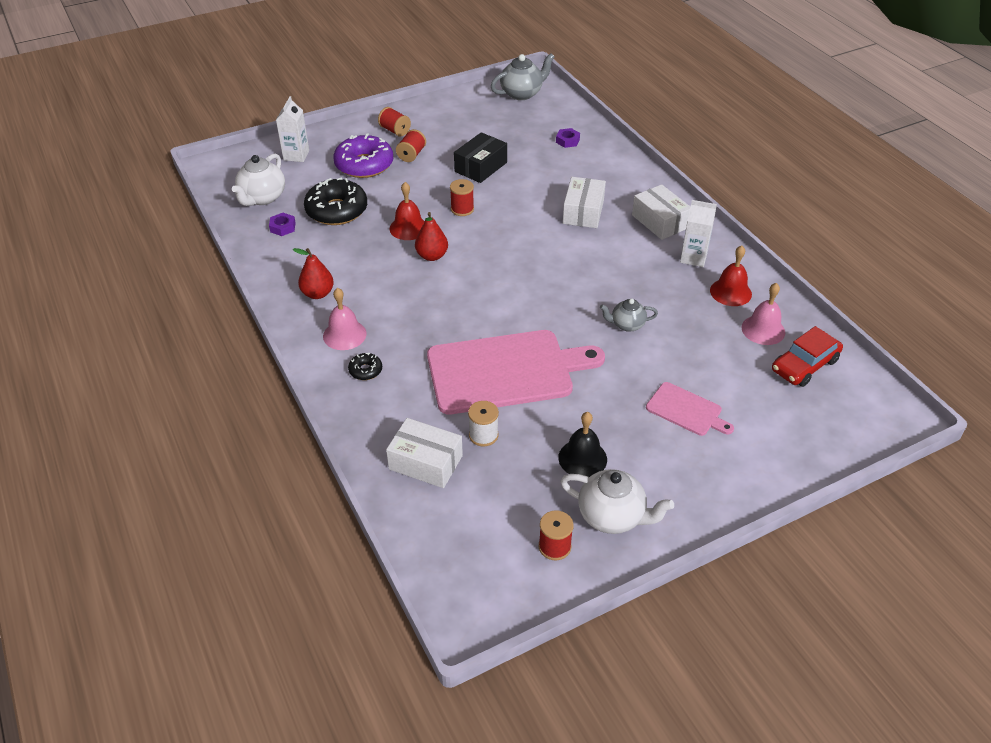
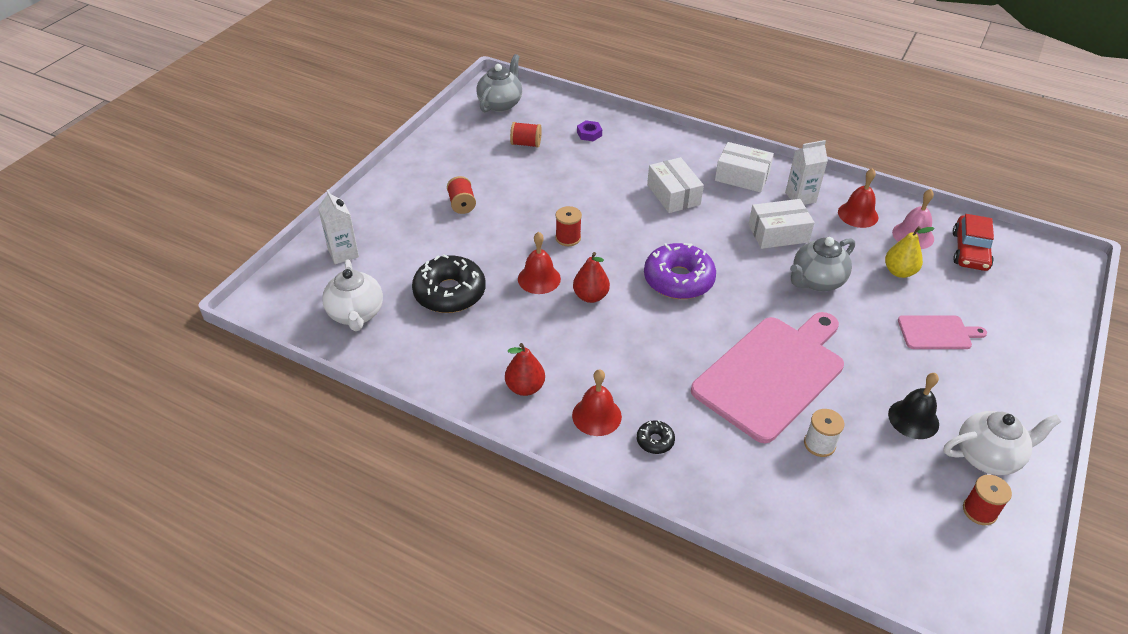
camera: 35 degrees left, 0 degrees up
(283, 227) = (413, 336): purple nut -> none
(344, 335) = (596, 416): pink bell -> red bell
(364, 165) = (426, 234): purple donut -> purple donut (678, 280)
(395, 130) = (418, 186): red spool -> red spool (526, 144)
(425, 462) = (803, 499): white box -> white box (778, 233)
(481, 167) = (540, 190): black box -> none
(627, 325) = (816, 281): grey teapot -> grey teapot, size x1.62
(712, 351) = (899, 272): none -> yellow pear

